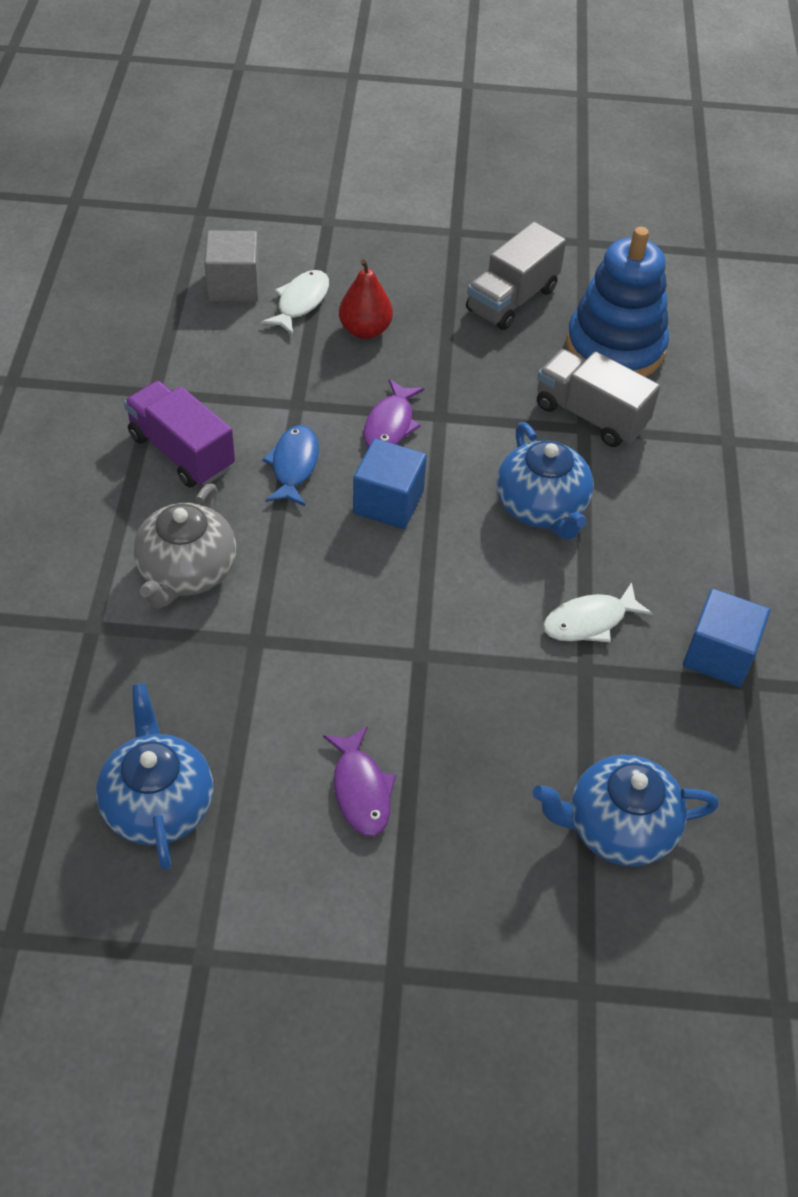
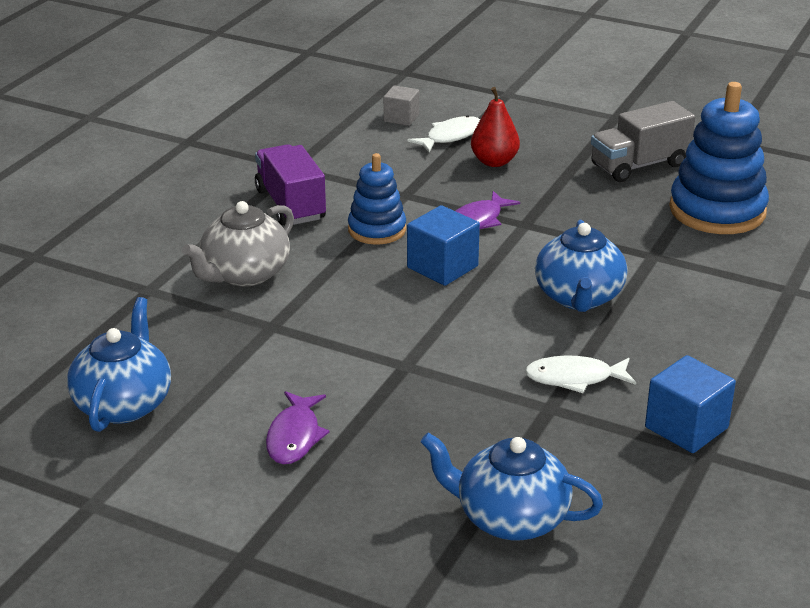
camera: 25 degrees right, 20 degrees down
(234, 285) = (401, 118): grey cube -> grey cube, size x0.65
(294, 465) = (377, 230): blue fish -> blue stacking toy
(590, 415) = (664, 248): grey truck -> none

